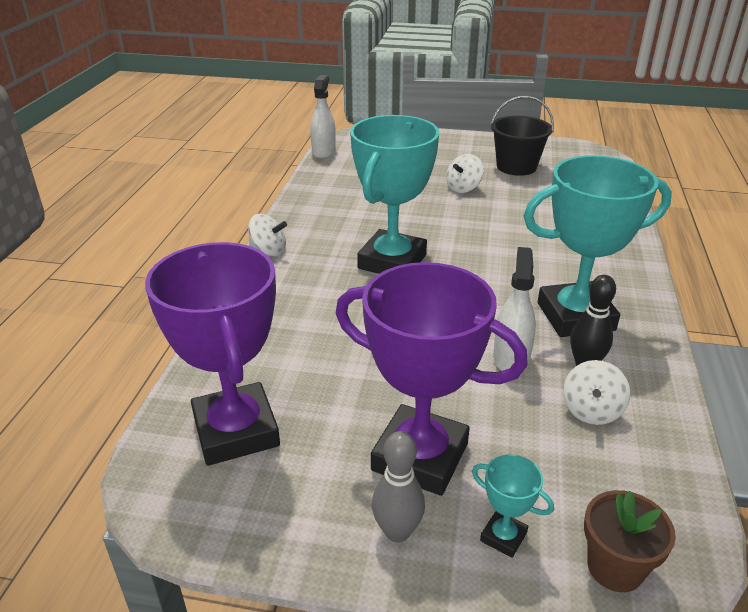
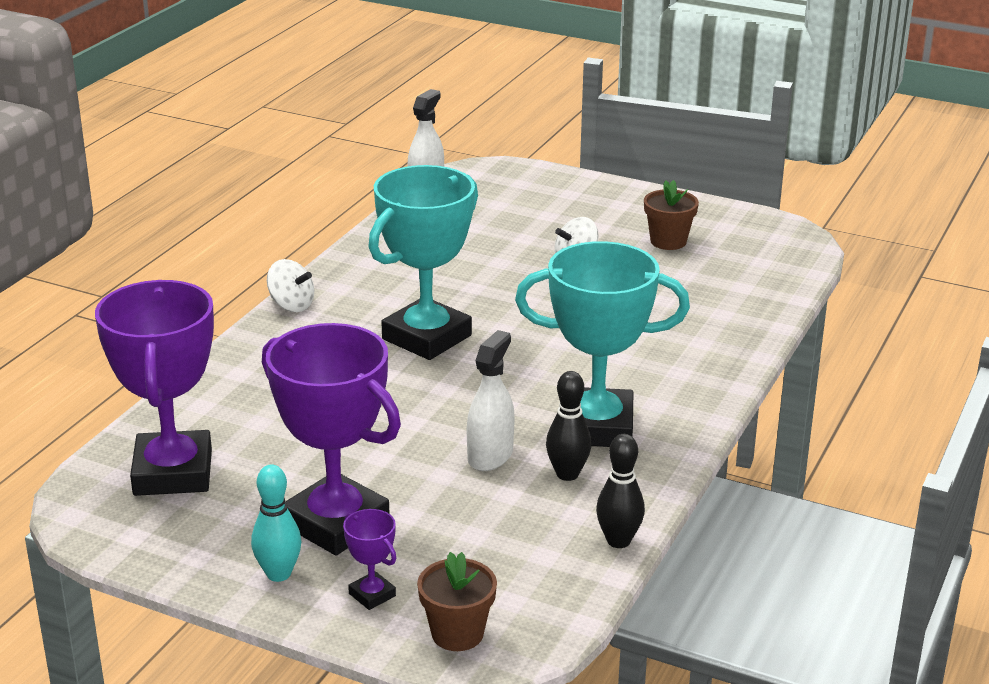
camera: 15 degrees right, 5 degrees down
(397, 531) = (278, 574): grey bowling pin -> turquoise bowling pin
(503, 537) = (372, 595): turquoise trophy -> purple trophy
(516, 167) = (668, 241): black bucket -> brown flower pot
(591, 410) = (538, 515): white spinning top -> none
(676, 423) = (618, 541): none -> black bowling pin

